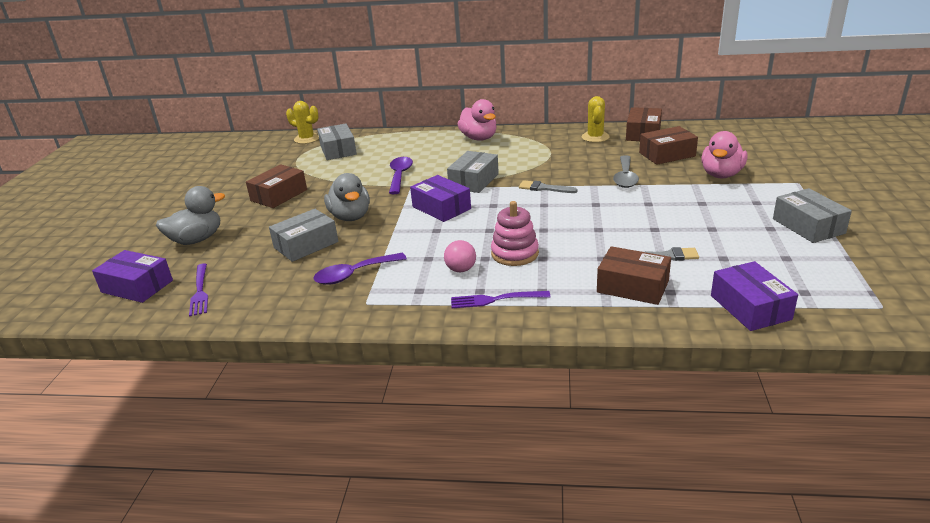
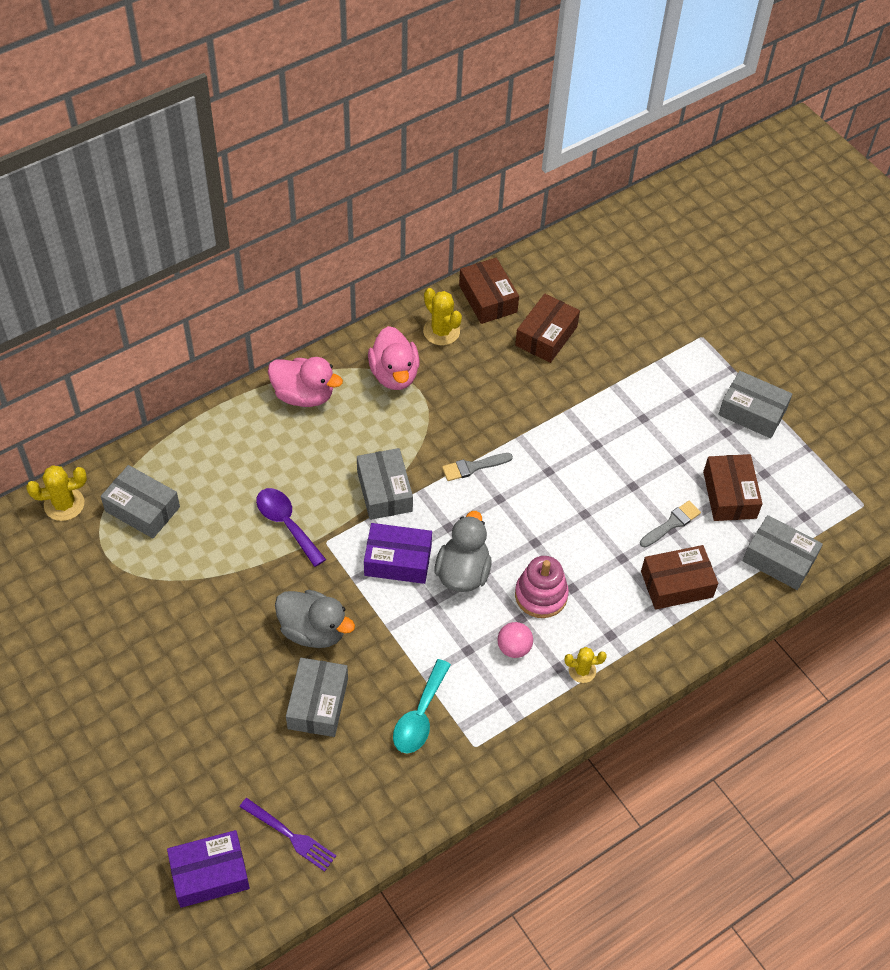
camera: 45 degrees left, 25 degrees up
(197, 240) = (178, 770): grey duck -> grey duck (463, 572)
(279, 195) = (177, 640): brown box -> brown box (729, 495)
(354, 274) = (420, 716): purple spoon -> turquoise spoon
(495, 300) = (582, 670): purple fork -> yellow cactus
(625, 177) = (538, 405): grey spoon -> none
(721, 175) = (625, 354): pink duck -> pink duck (394, 374)
(750, 307) = (779, 559): purple box -> grey box

